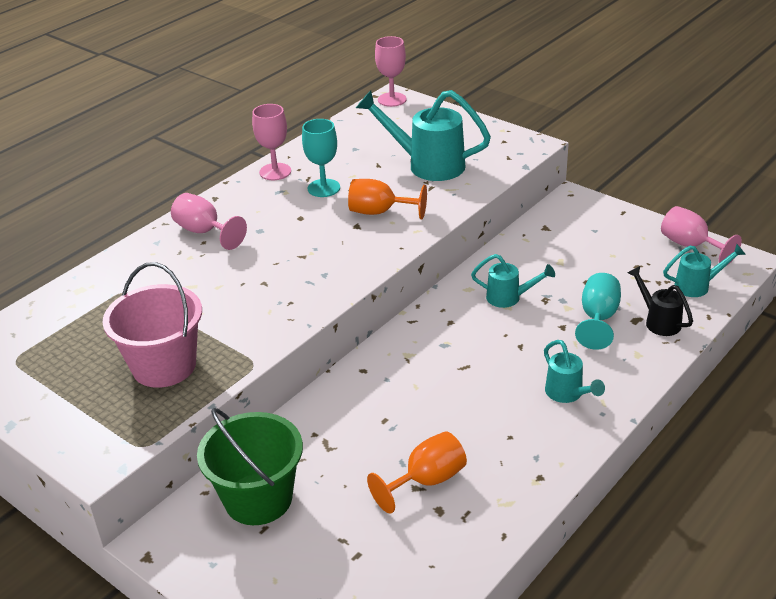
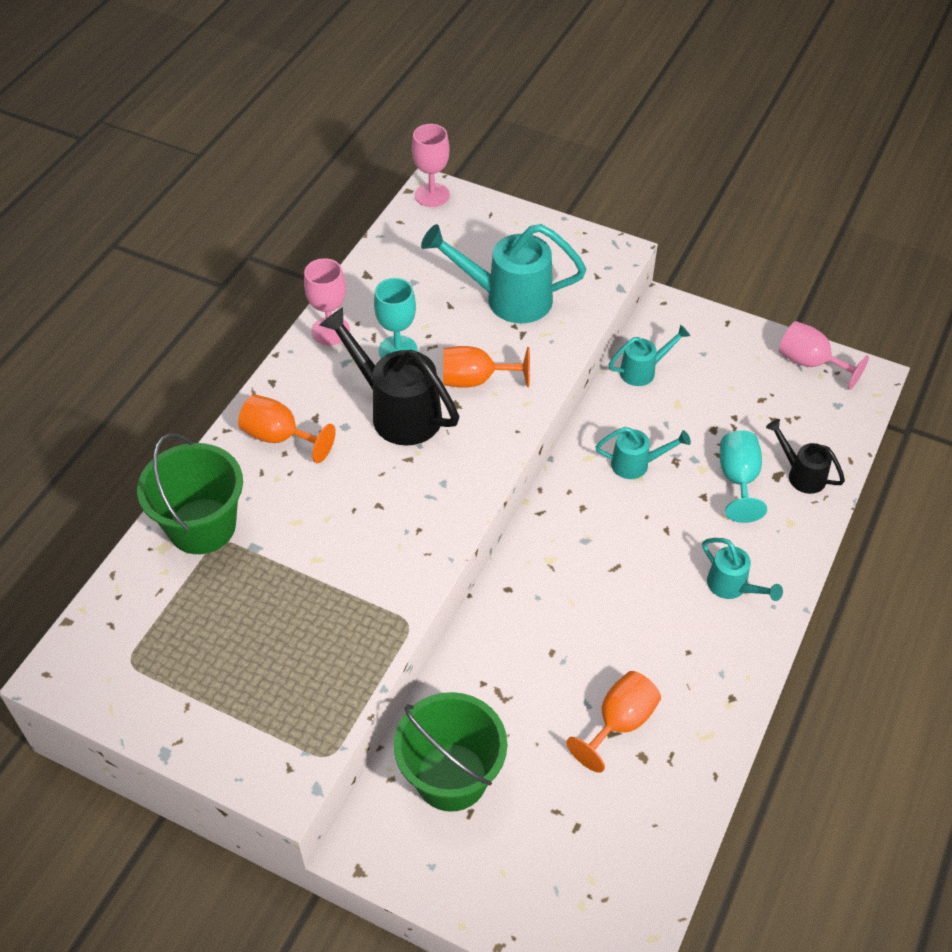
camera: 15 degrees left, 15 degrees up
(116, 280) = (202, 526): none -> green bucket
(164, 366) = (308, 642): pink bucket -> none
(204, 232) = (279, 437): pink goblet -> orange goblet
(306, 225) = (396, 411): none -> black watering can
(698, 286) = (830, 419): turquoise watering can -> turquoise watering can (643, 370)

